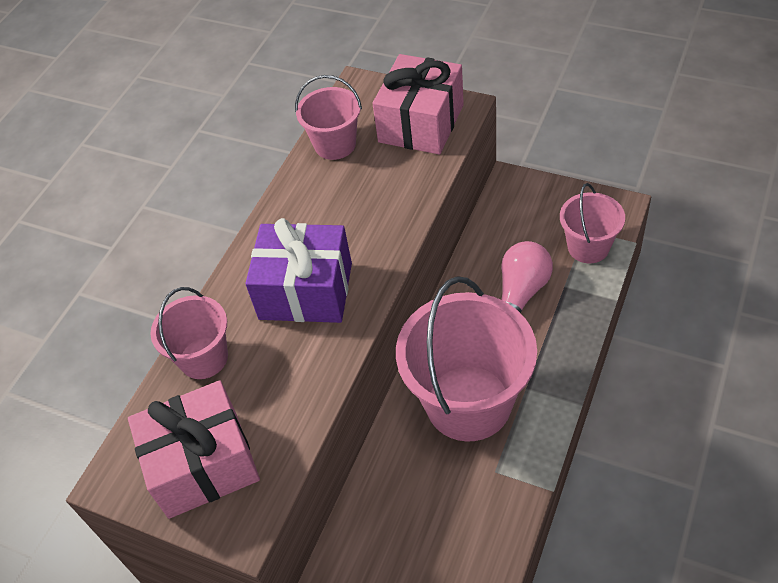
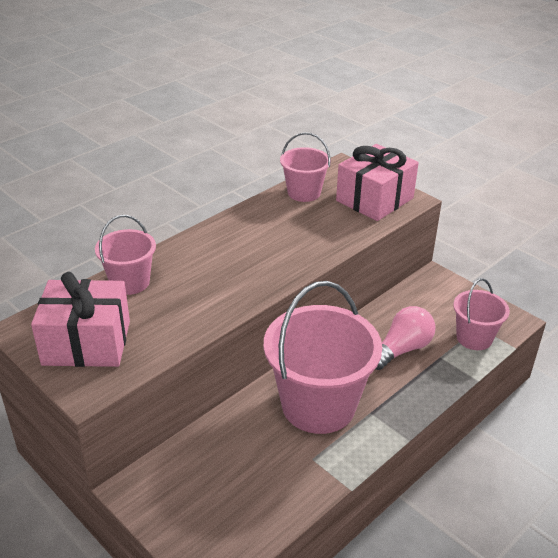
camera: 15 degrees right, 15 degrees down
(306, 291) = (227, 268): purple gift -> none

